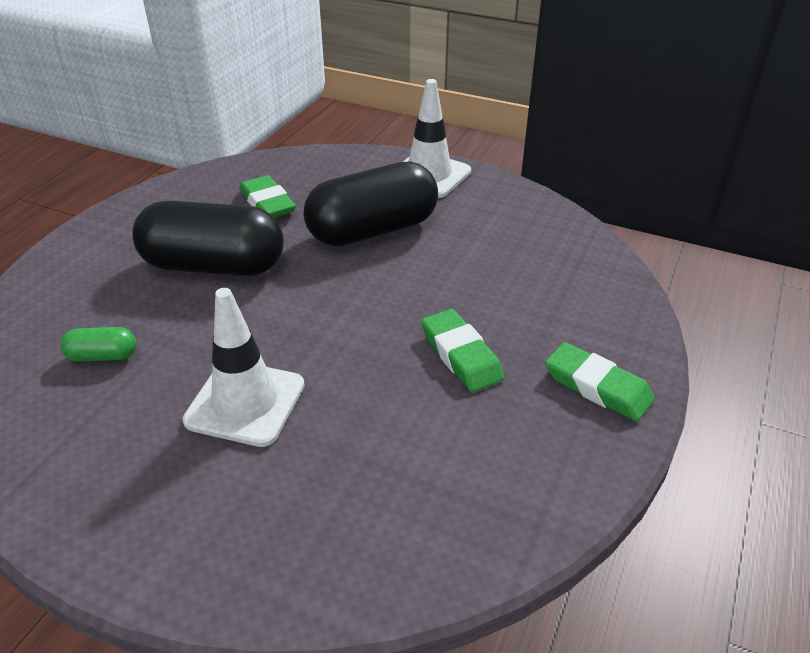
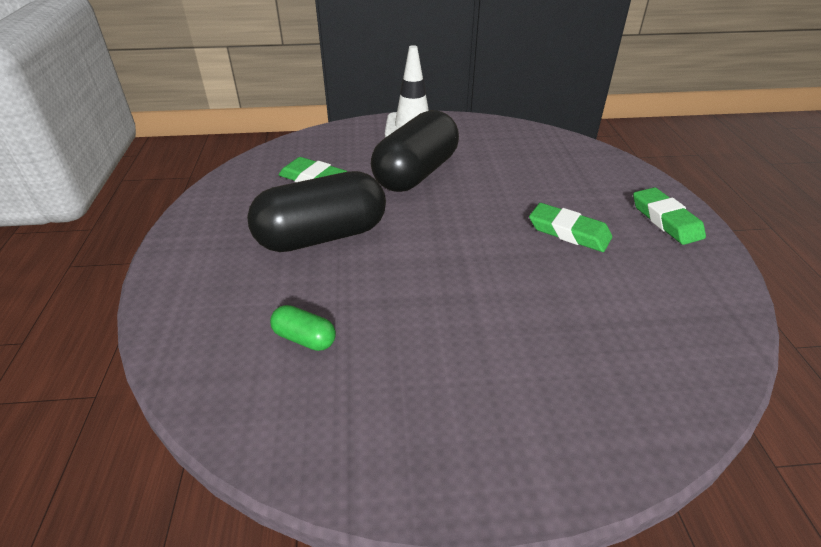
camera: 30 degrees left, 0 degrees up
(103, 356) = (304, 338): green capsule -> green capsule turned 60 degrees clockwise
(245, 403) = (464, 323): white traffic cone -> none
(597, 387) = (666, 220): green eraser -> green eraser turned 60 degrees clockwise

